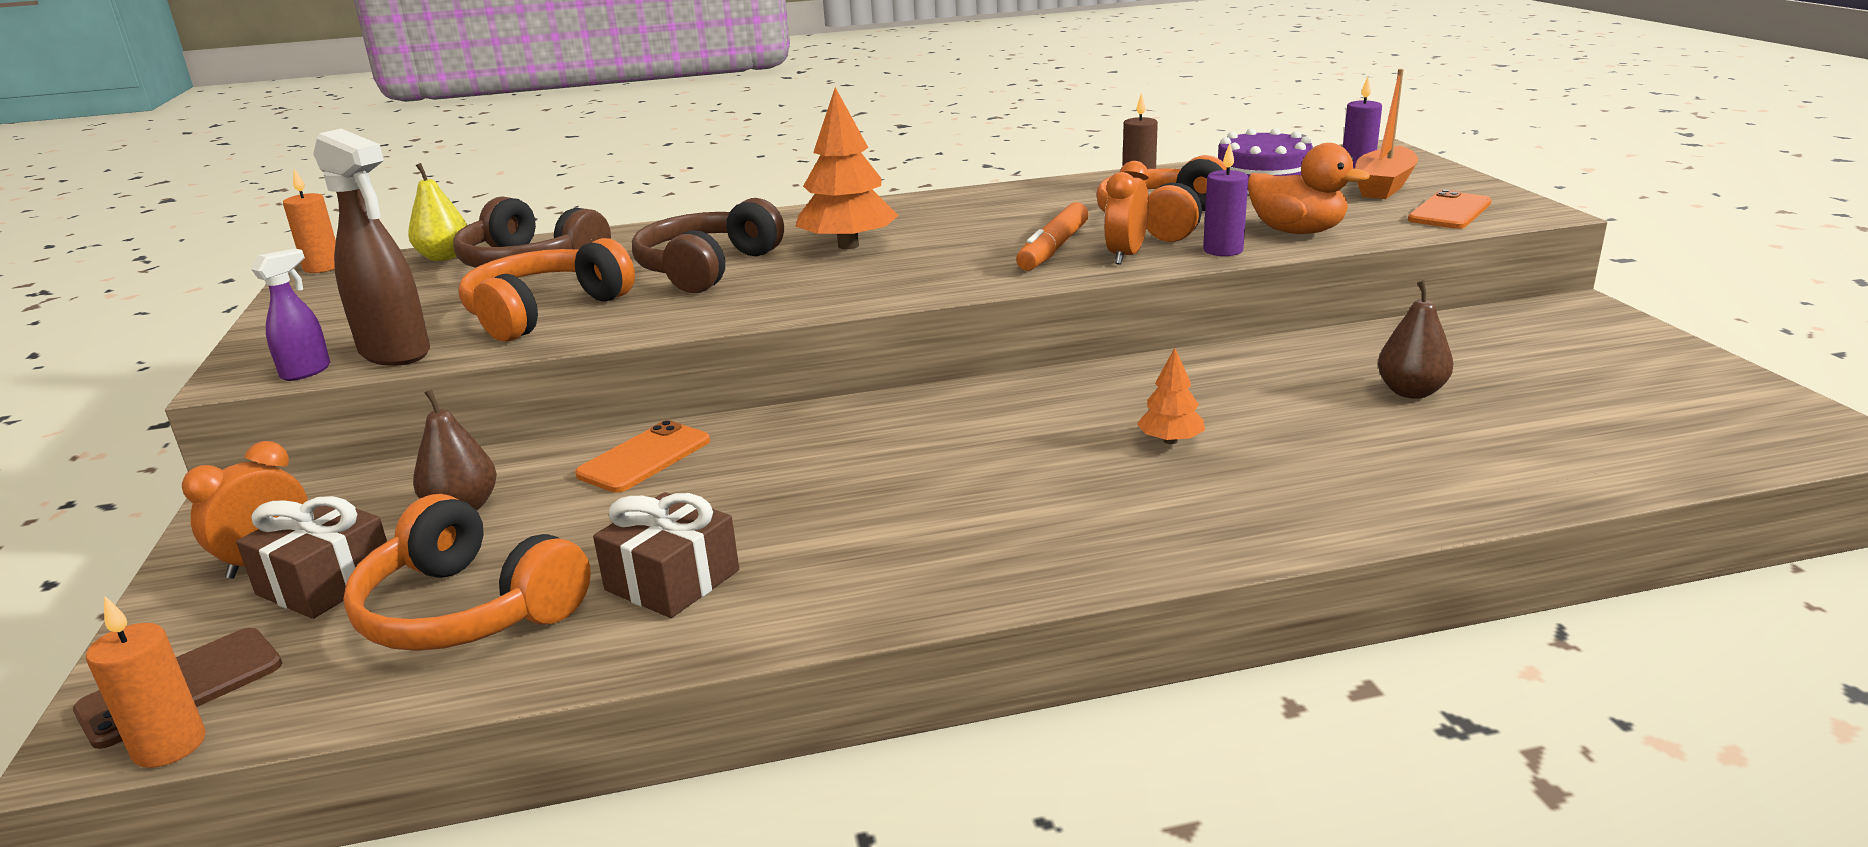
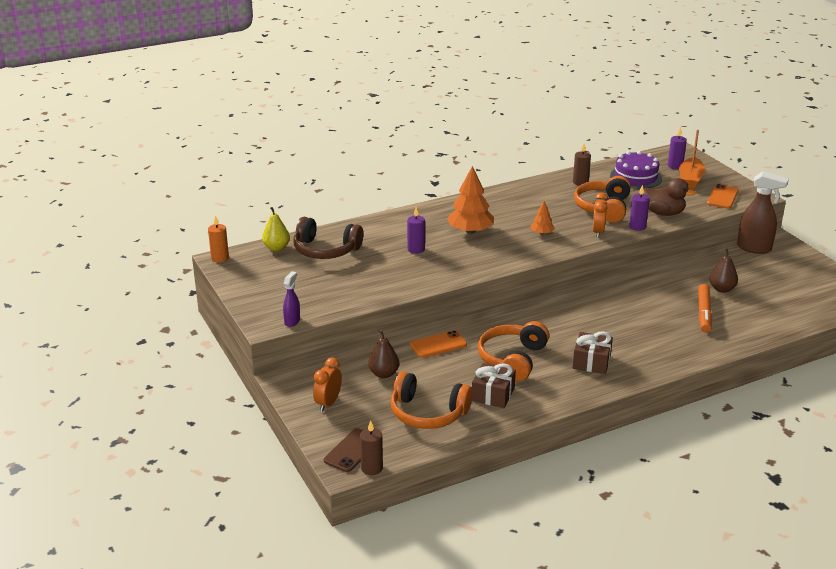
camera: 15 degrees left, 5 degrees up
(170, 746) = (372, 468): orange candle -> brown candle
(326, 582) = (362, 409): brown gift -> brown gift (591, 362)
(396, 353) = (321, 309): brown spray bottle -> brown spray bottle (754, 248)
(545, 312) = (364, 281): orange headphones -> orange headphones (513, 359)
(644, 458) = (438, 345): orange phone -> orange phone turned 45 degrees clockwise
(707, 268) = (416, 249): brown headphones -> purple candle
(1053, 249) = (564, 229): orange marker -> orange marker (704, 313)
(1170, 441) = (641, 319): orange tree -> orange tree (542, 233)
(1297, 231) = (663, 213): orange duck -> brown duck

